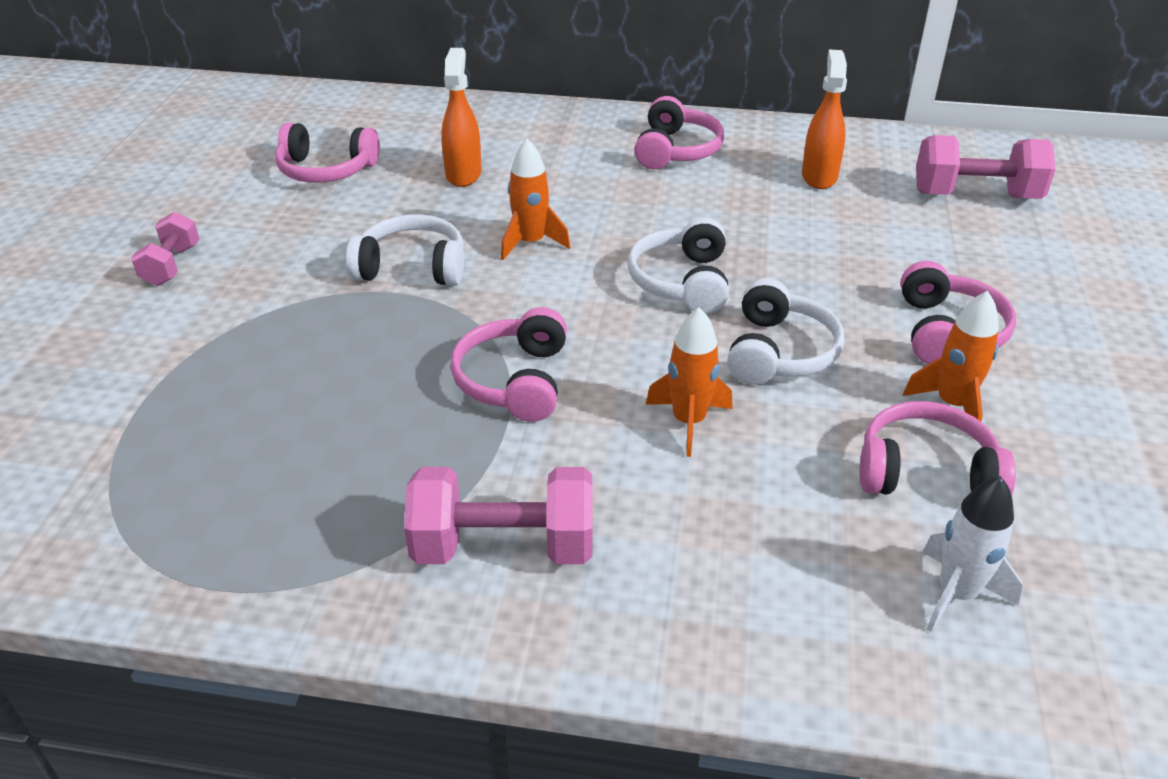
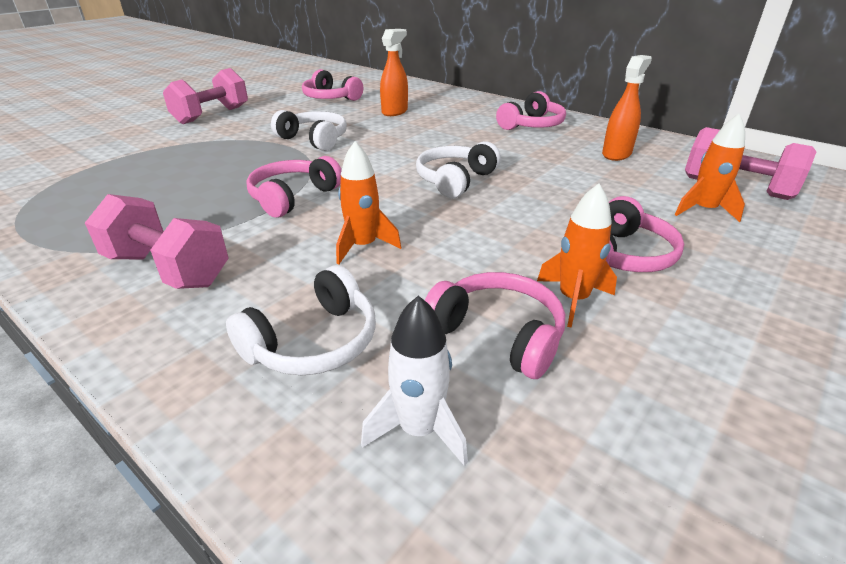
camera: 30 degrees right, 5 degrees down
(171, 265) = (212, 115): pink dumbbell -> pink dumbbell, size x1.69
(531, 243) = (390, 144): orange rocket -> orange rocket (703, 210)
(779, 352) = (473, 230): white headphones -> white headphones (313, 342)

